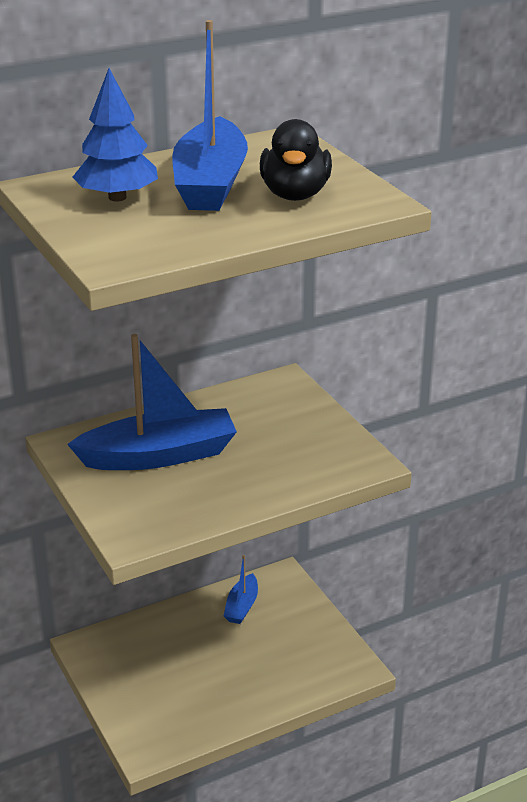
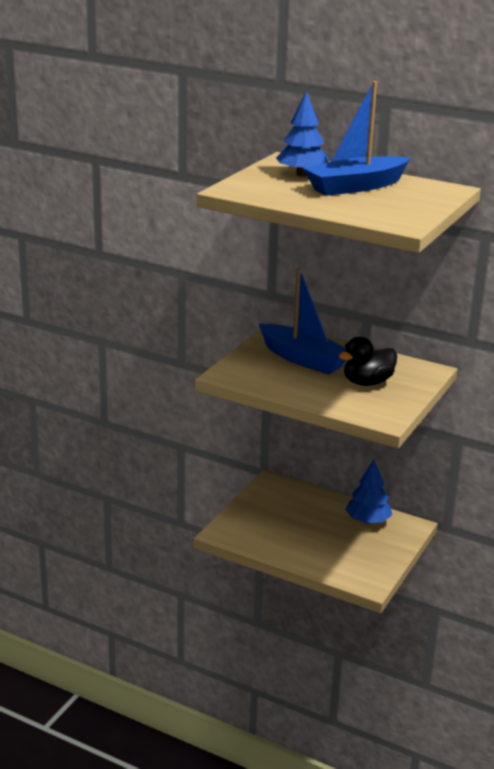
camera: 55 degrees right, 5 degrees down
(242, 606) = (367, 521): blue boat -> blue tree
(295, 195) = (377, 206): black duck -> black duck (367, 382)

